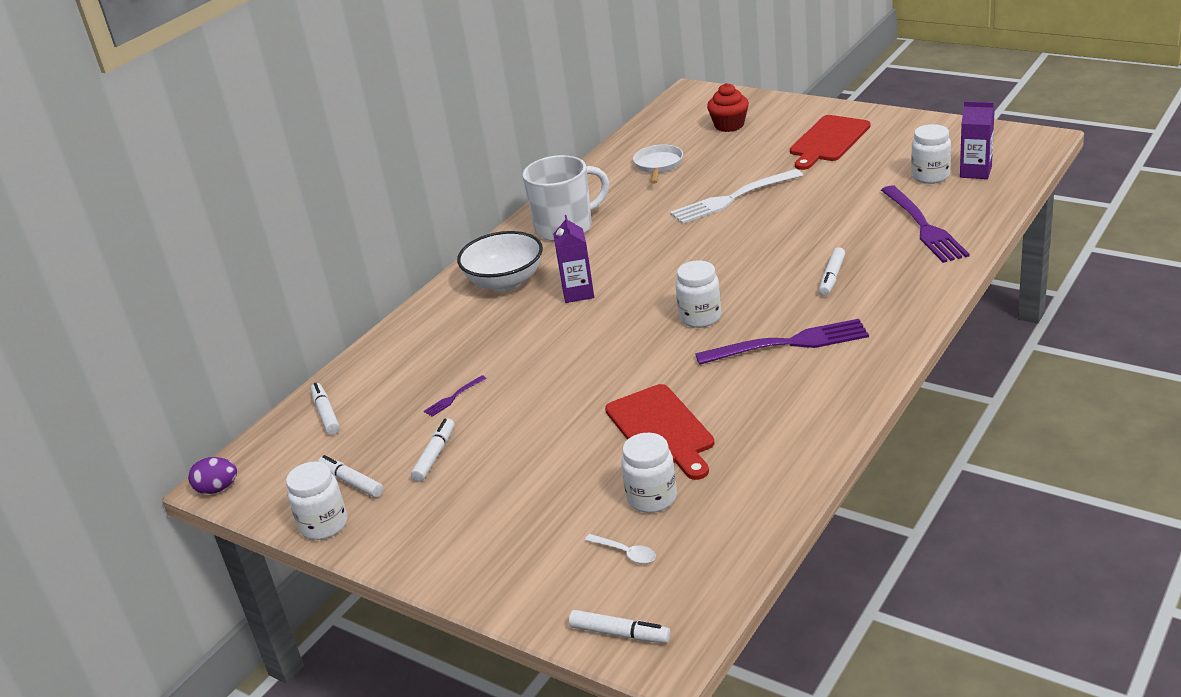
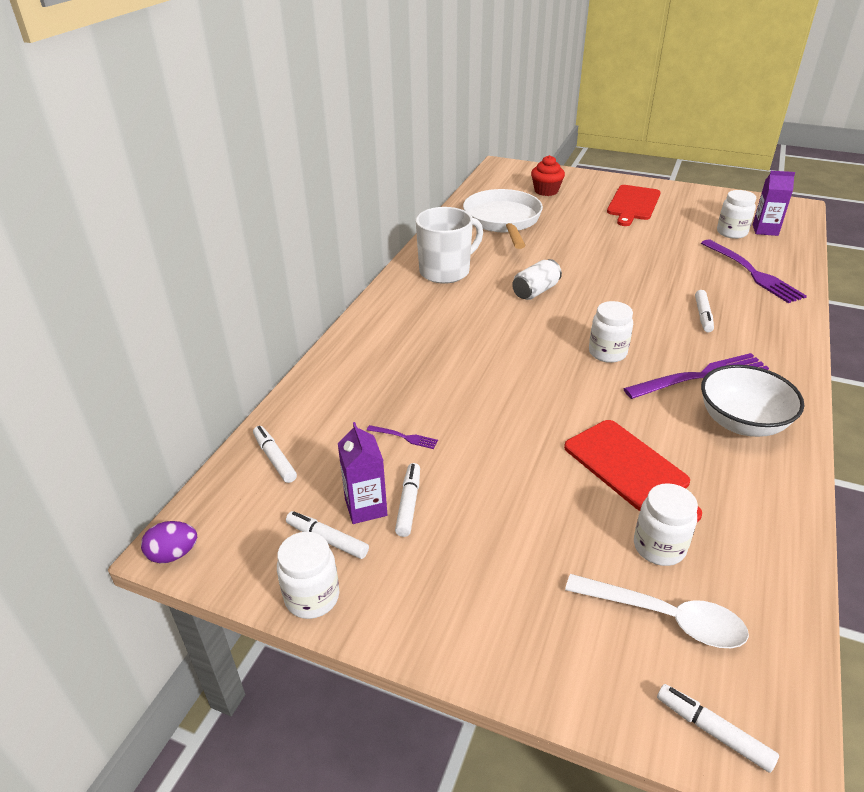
camera: 15 degrees left, 5 degrees up
(453, 397) = (404, 437): purple fork -> purple fork turned 105 degrees counterclockwise
(505, 282) = (410, 320): white bowl -> white bowl (742, 423)
(578, 293) = (483, 330): purple carton -> purple carton (366, 507)
(620, 634) = (713, 731): white marker -> white marker turned 150 degrees counterclockwise
(625, 553) = (665, 617): white spoon -> white spoon, size x2.02
(655, 250) = (535, 291): none -> white can
(658, 165) = (503, 221): white pan -> white pan, size x1.89
(733, 198) = (580, 248): white fork -> none

